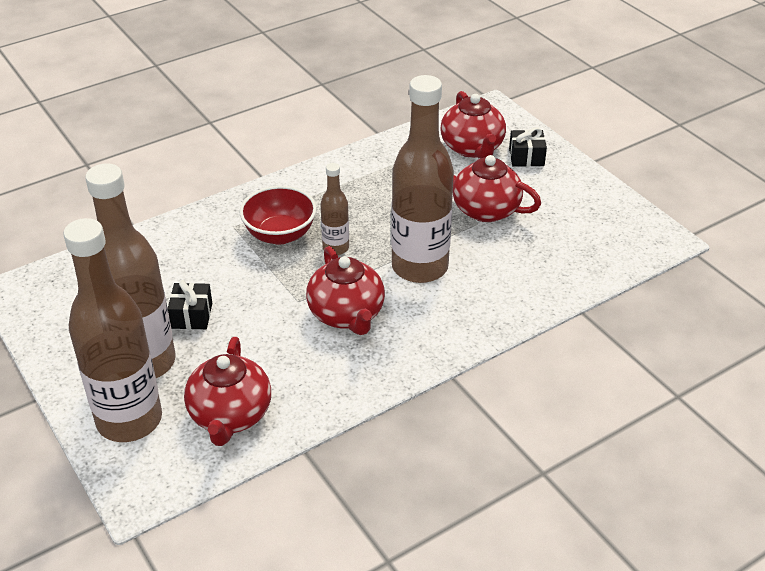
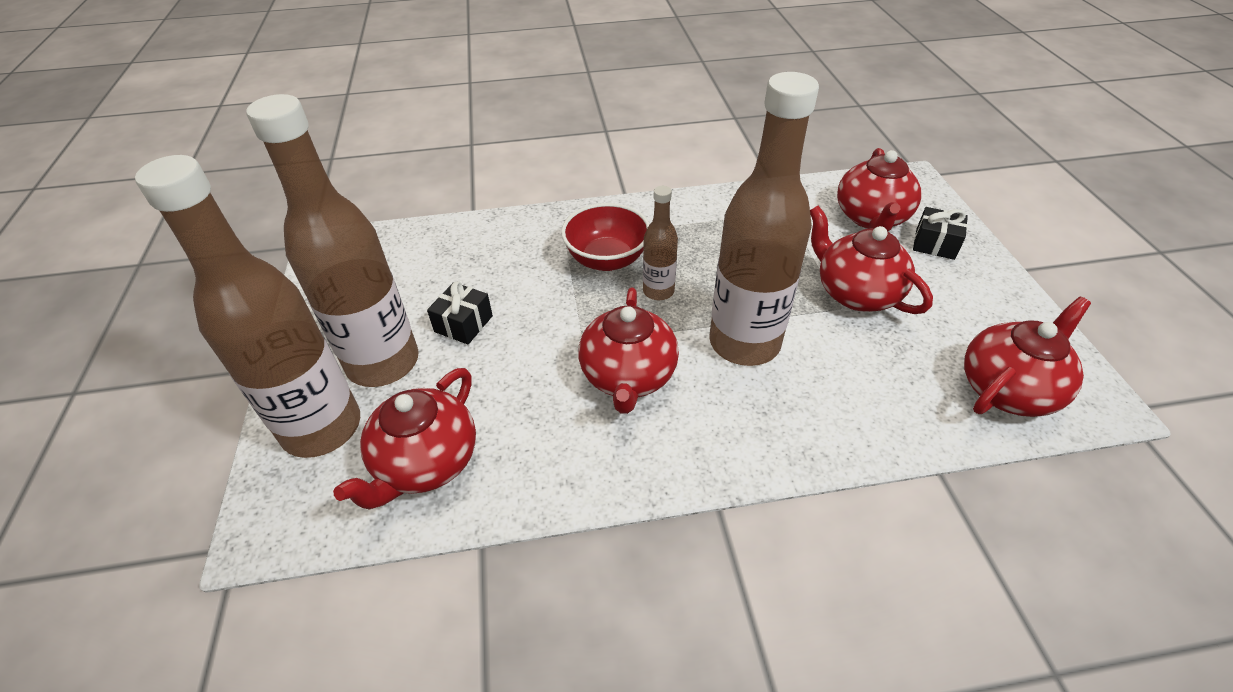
camera: 25 degrees right, 5 degrees up
(607, 247) = (1008, 389): none -> red teapot

